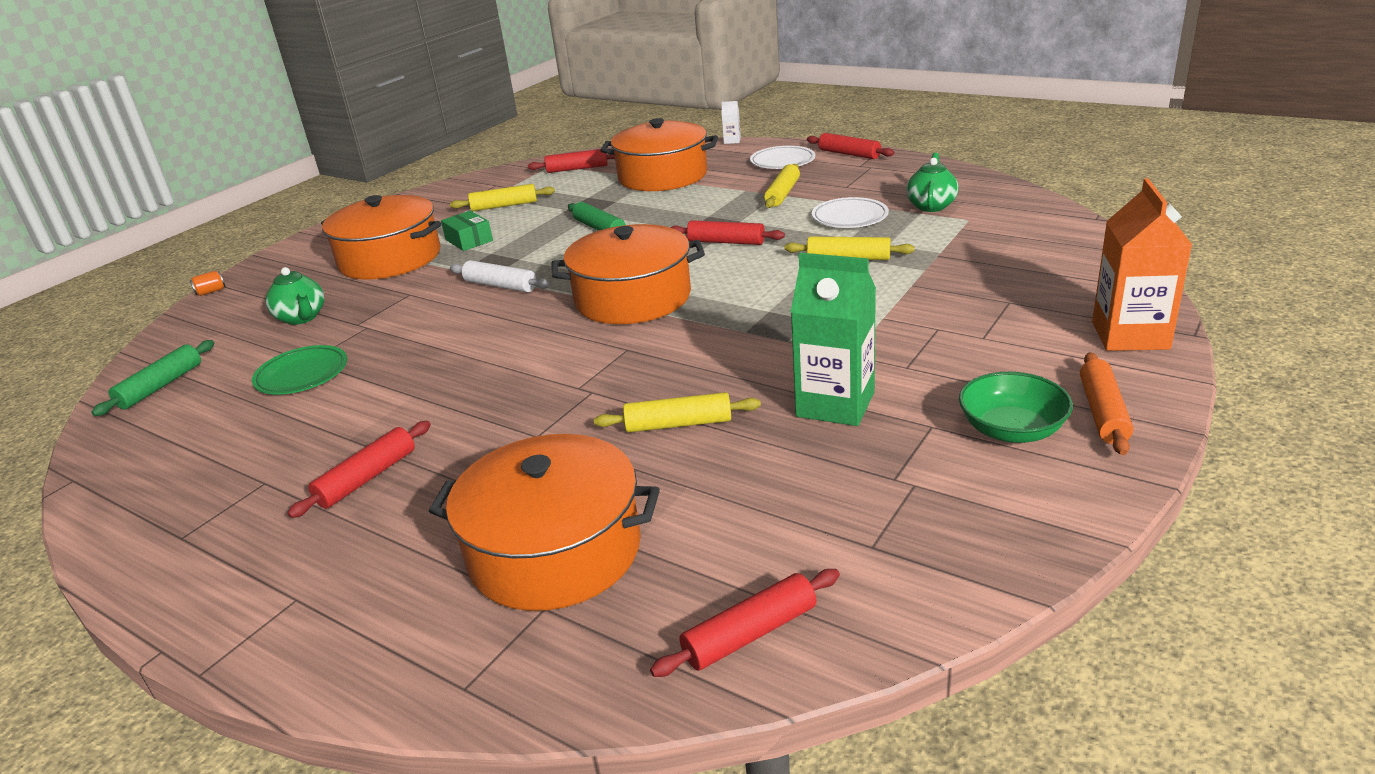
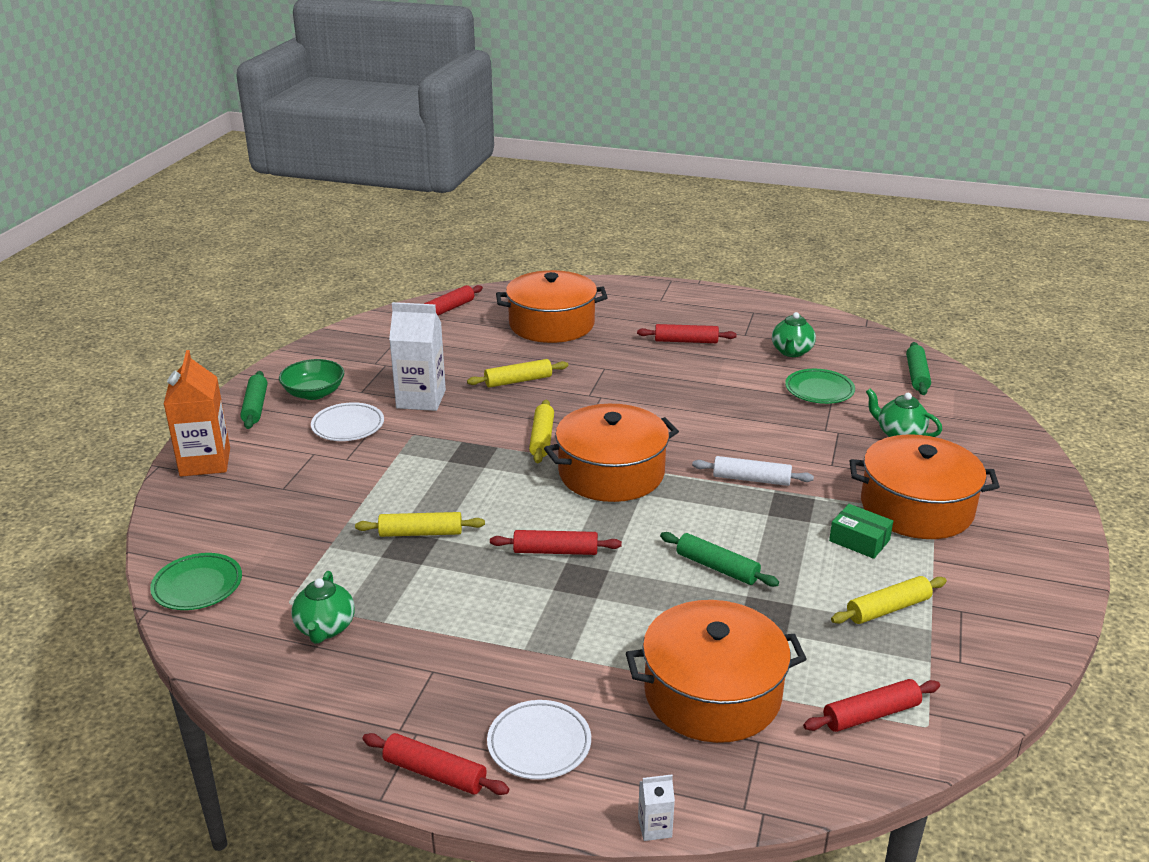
camera: 160 degrees right, 0 degrees up
(211, 292) = (1044, 455): orange can -> none
(247, 439) = (791, 352): none -> green teapot
(367, 478) = (686, 341): red rolling pin -> red rolling pin turned 75 degrees clockwise
(782, 194) = (516, 650): yellow rolling pin -> yellow rolling pin (542, 438)
(835, 404) = (421, 399): green carton -> white carton
(849, 217) = (423, 600): white plate -> white plate (348, 426)
(1059, 231) = (197, 586): none -> green plate
(1103, 412) = (255, 407): orange rolling pin -> green rolling pin

